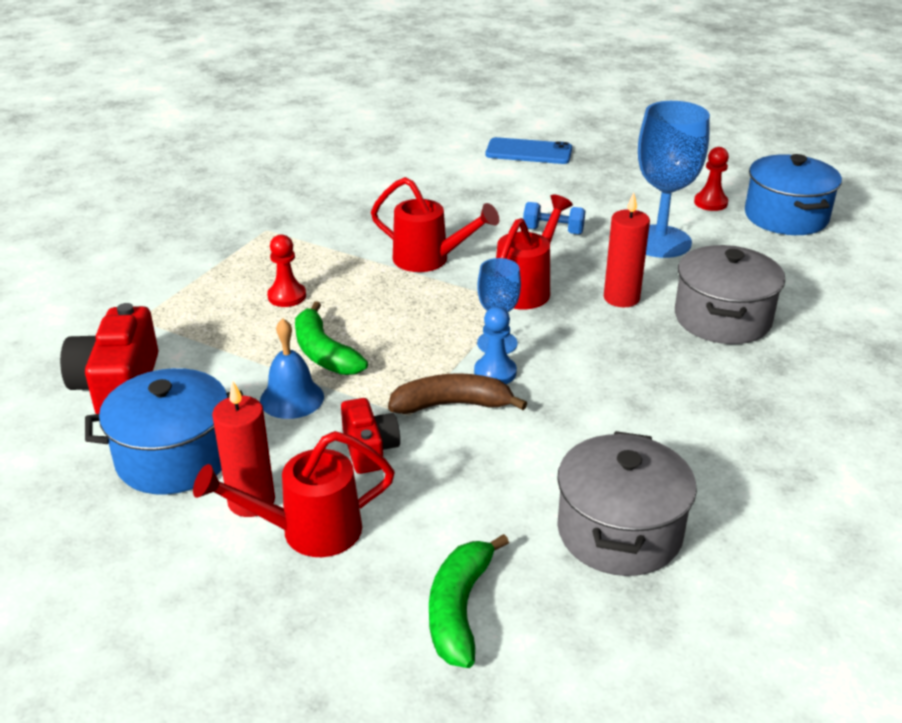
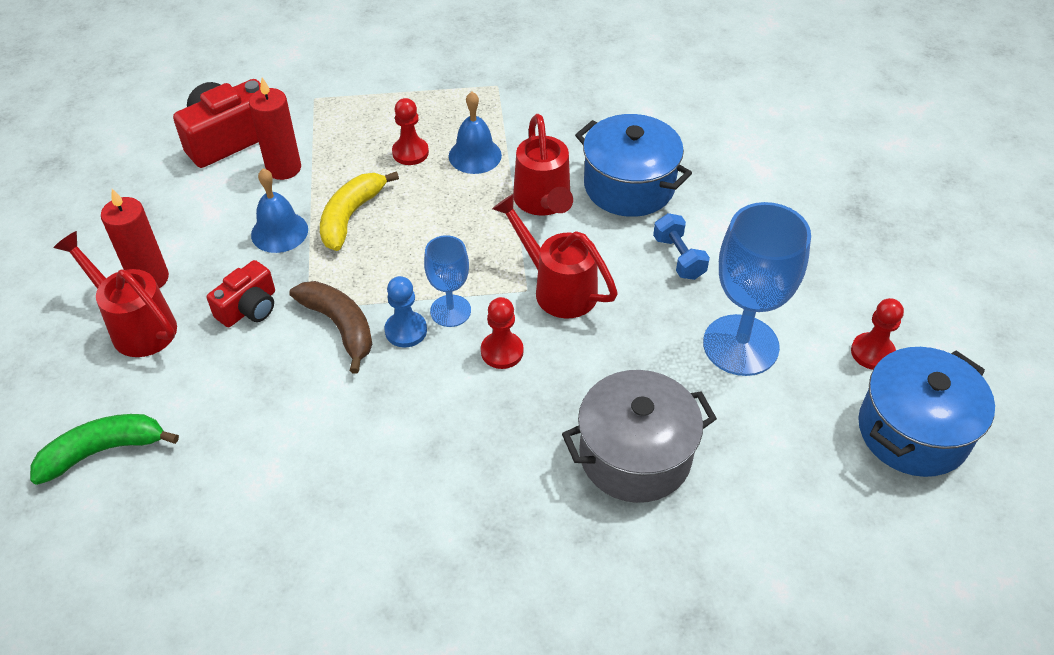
camera: 55 degrees right, 15 degrees up
(174, 457) = (170, 213): blue pot -> blue pot (629, 186)
(324, 353) = (351, 216): green banana -> yellow banana
(334, 269) = (475, 155): none -> blue bell
(527, 288) = (557, 288): red watering can -> red watering can turned 135 degrees counterclockwise
(529, 152) = (821, 166): blue phone -> none
(567, 336) = (502, 351): none -> red pawn
(619, 531) = (247, 510): grey pot -> none
(621, 298) = (602, 362): red candle -> red candle (283, 168)

